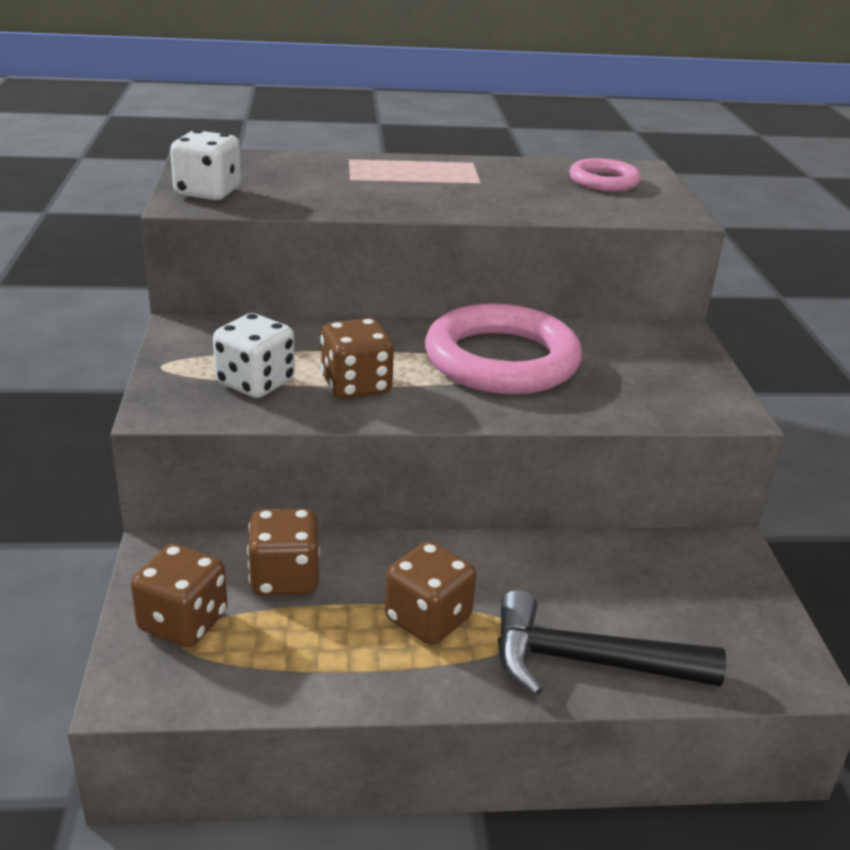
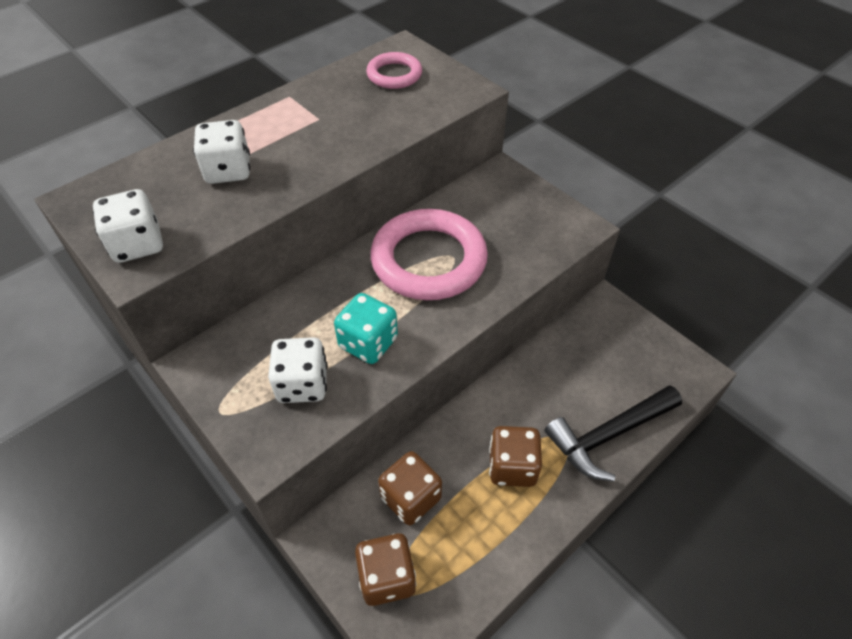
camera: 35 degrees left, 20 degrees up
(346, 182) = (228, 171): none -> white dice
(356, 386) = (368, 343): brown dice -> turquoise dice

